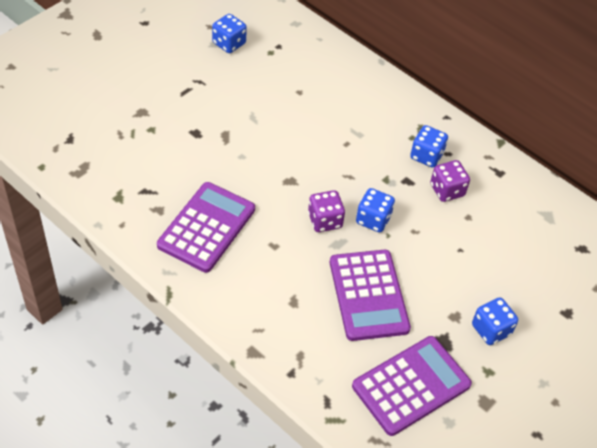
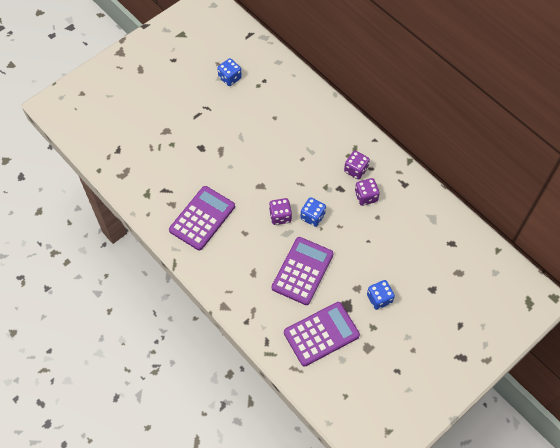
camera: 10 degrees right, 10 degrees up
(368, 295) = (302, 271): purple calculator -> purple calculator turned 150 degrees counterclockwise
(426, 156) = (356, 170): blue dice -> purple dice

